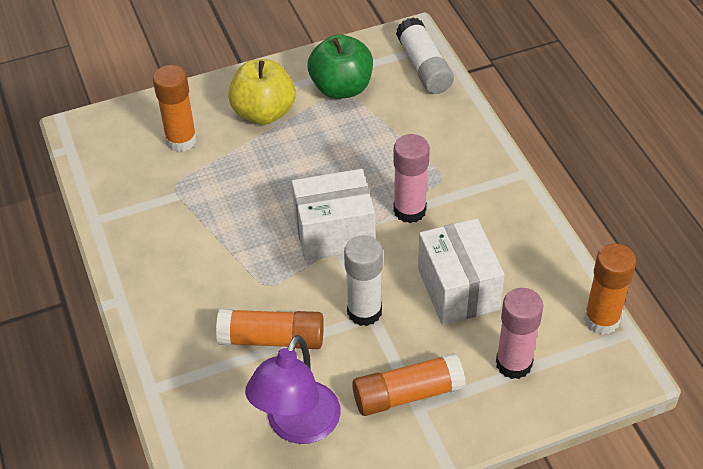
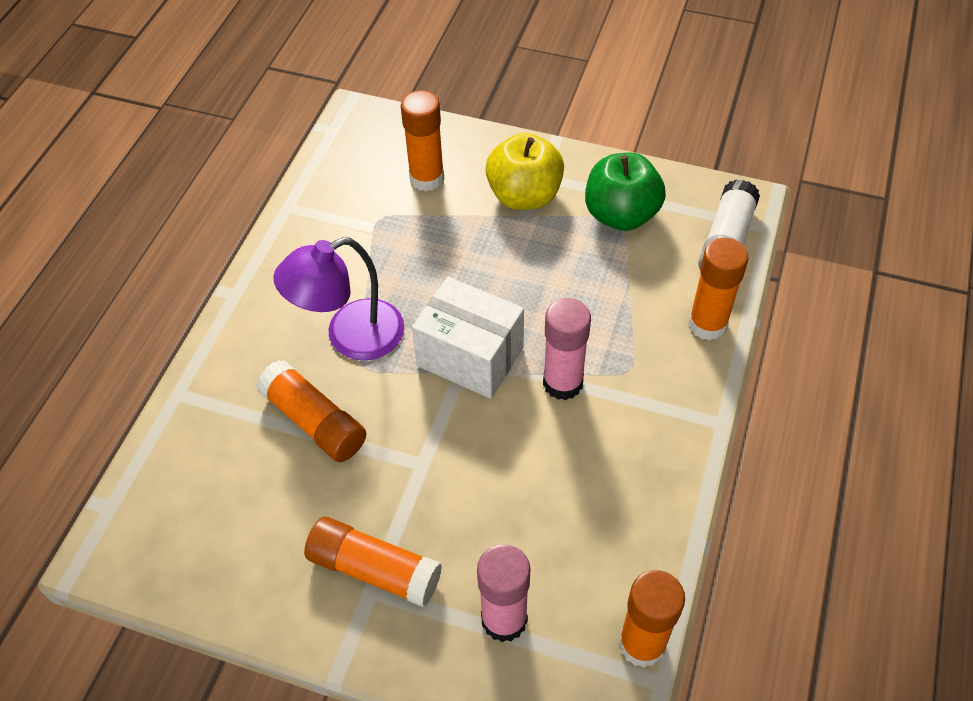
camera: 40 degrees right, 5 degrees up
(297, 426) = (251, 523): purple lamp -> purple lamp (350, 337)
(364, 311) = (419, 455): white glue stick -> none
(458, 289) = (528, 498): white box -> none
(461, 122) = (707, 324): none -> orange glue stick

